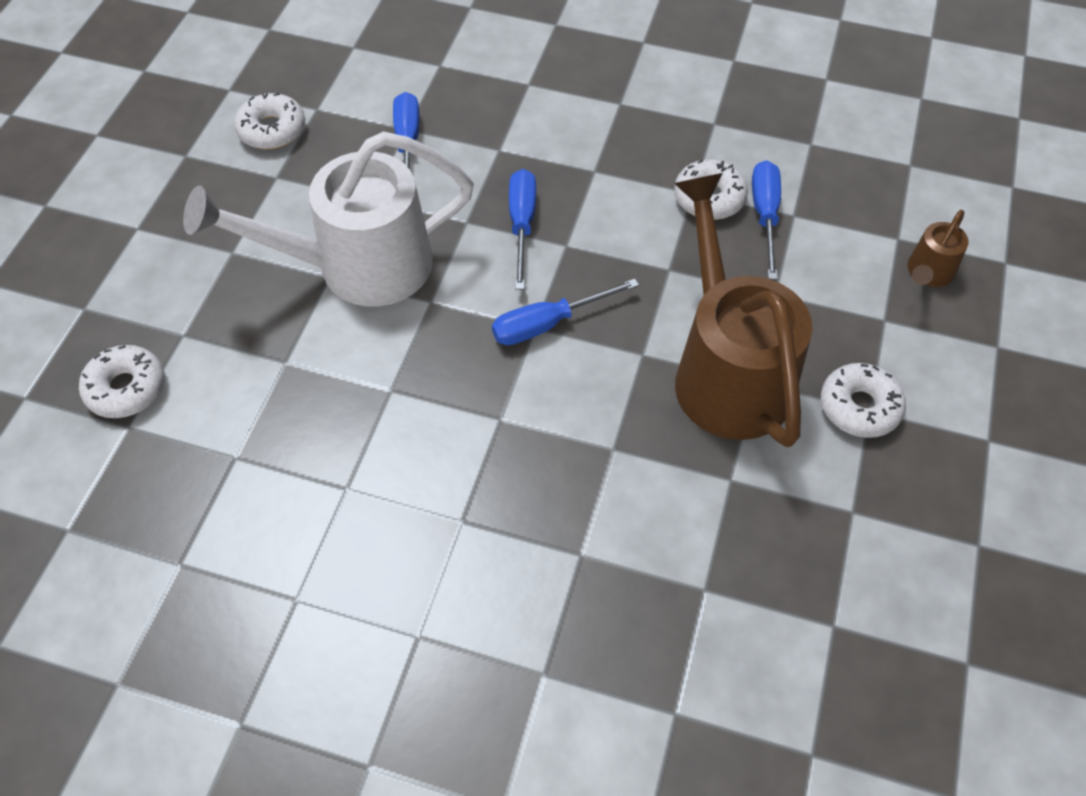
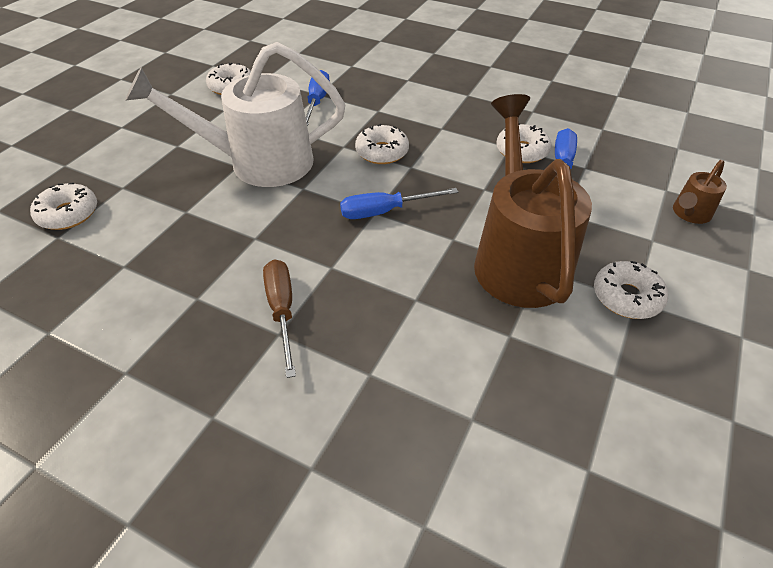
camera: 10 degrees right, 10 degrees down
(457, 489) = (282, 310): none -> brown screwdriver
(522, 225) = (382, 152): blue screwdriver -> white donut

